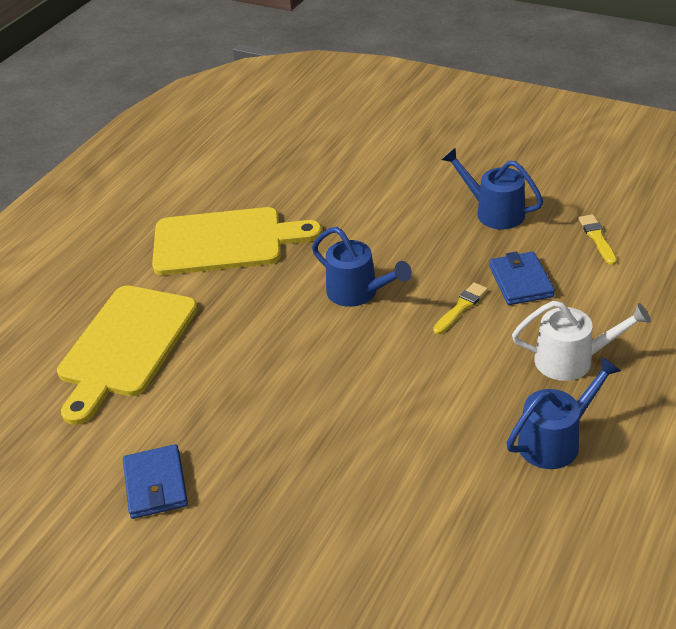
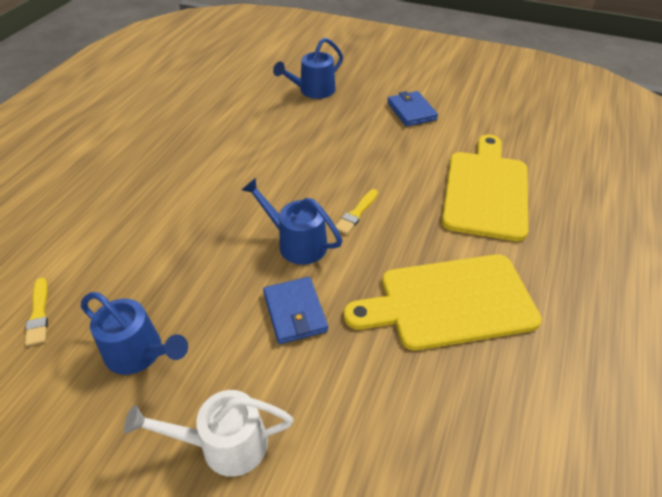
camera: 170 degrees right, 5 degrees up
(461, 307) = (203, 230): yellow brush -> yellow brush (356, 213)
(520, 281) = (141, 258): blue wallet -> blue wallet (295, 312)
(556, 440) = (158, 140): blue watering can -> blue watering can (313, 91)
(573, 360) = (124, 189): white watering can -> white watering can (223, 444)

